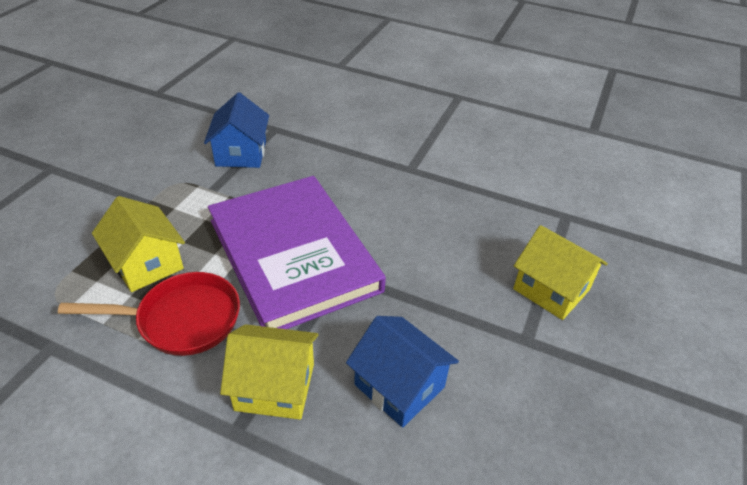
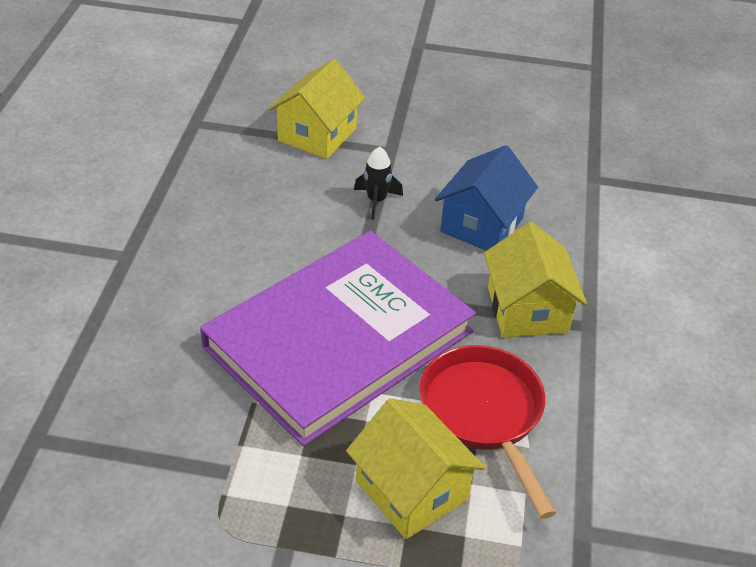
camera: 105 degrees left, 0 degrees up
(147, 263) = (411, 490): yellow house -> yellow house turned 75 degrees counterclockwise
(241, 153) = (120, 464): blue house -> none
(448, 311) = (376, 201): none -> black rocket

